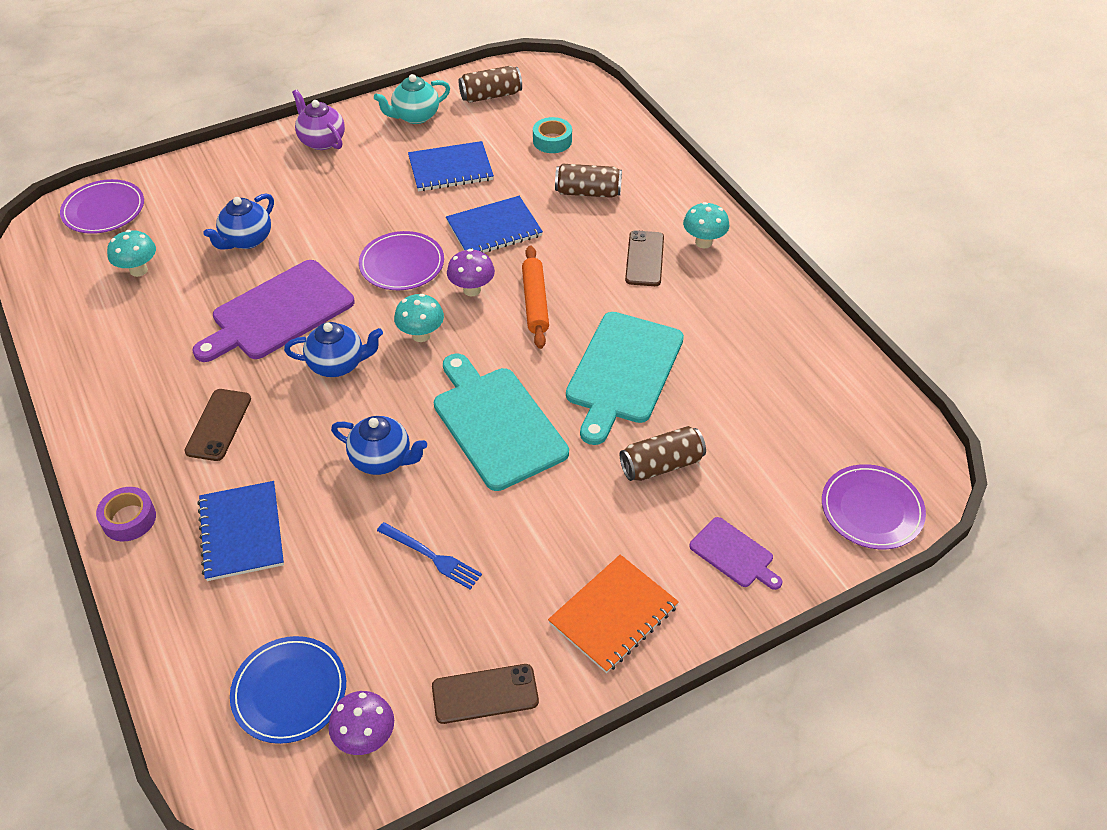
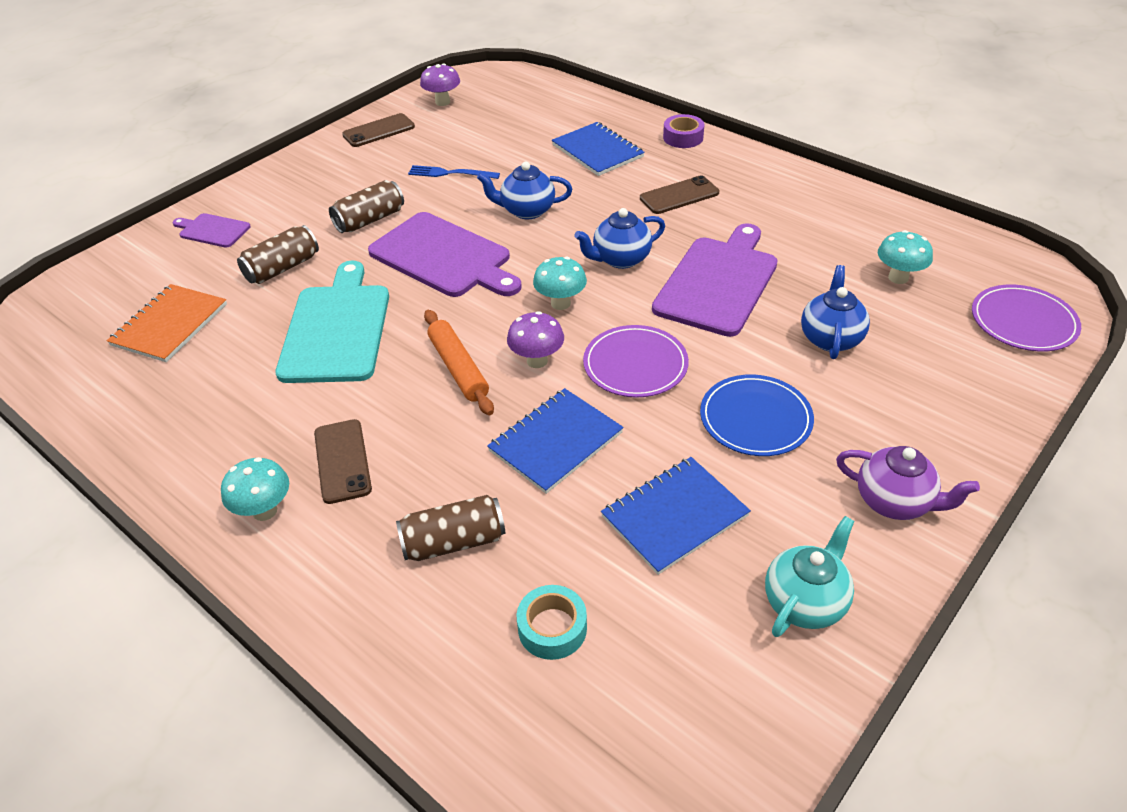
camera: 160 degrees right, 5 degrees down
(218, 425) = (679, 196): brown phone -> brown phone turned 75 degrees clockwise
(289, 691) = (501, 105): blue plate -> blue plate (755, 418)
(490, 95) = (718, 704): brown can -> brown can (370, 220)
(496, 424) = (444, 257): turquoise cutting board -> purple cutting board
(613, 614) = (303, 180): orange notebook -> orange notebook (170, 325)
(871, 509) = (86, 287): purple plate -> none

